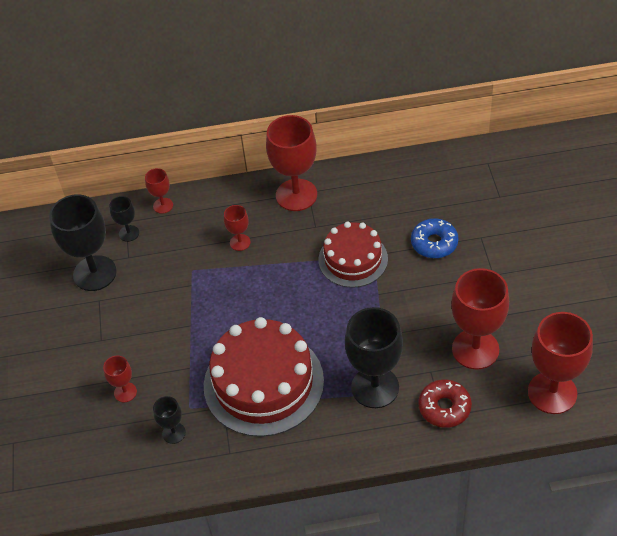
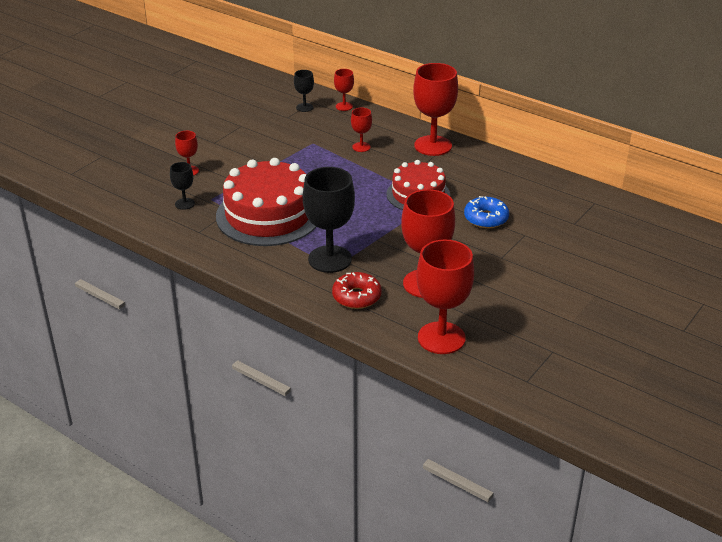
camera: 40 degrees right, 15 degrees down
(95, 273) = (257, 113): black goblet -> none

